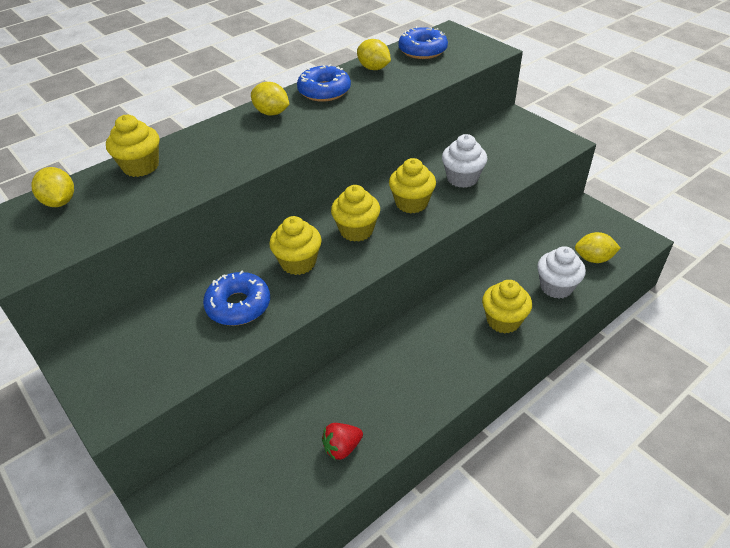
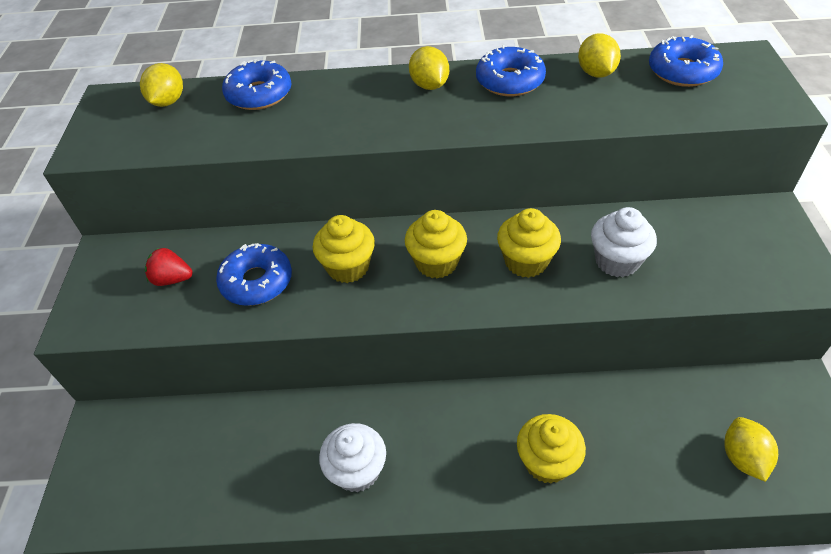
camera: 40 degrees right, 5 degrees up
(141, 166) = (259, 94): yellow cupcake -> blue donut
(342, 448) = (262, 484): red strawberry -> red strawberry (172, 279)
(556, 287) = (653, 463): white cupcake -> white cupcake (357, 470)
(593, 259) = (743, 458): yellow lemon -> yellow lemon turned 45 degrees clockwise

